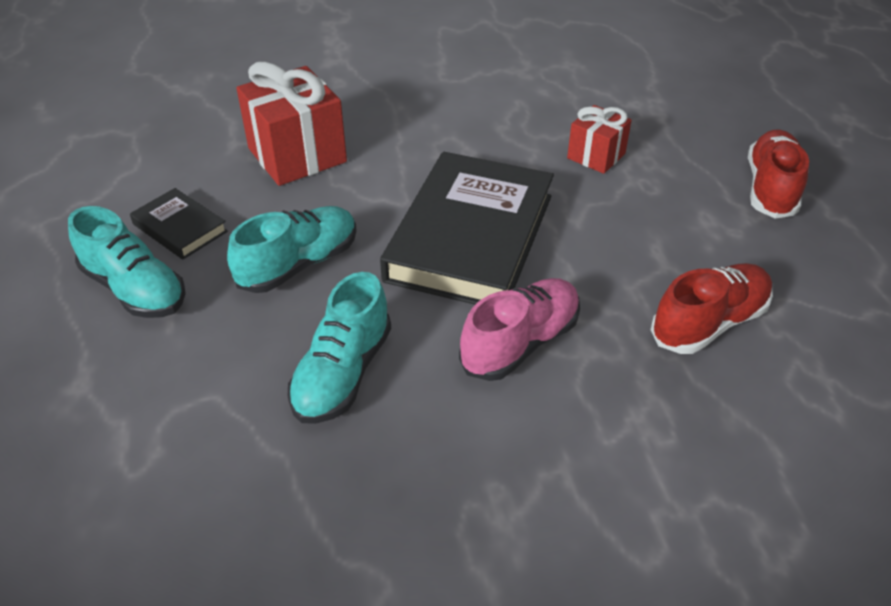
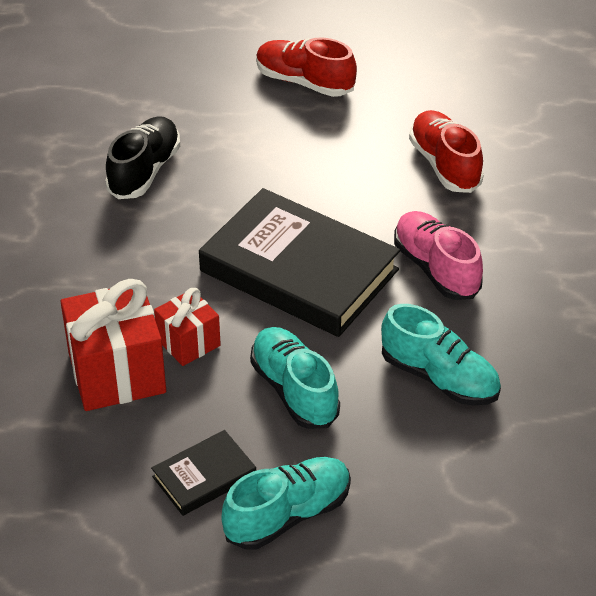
camera: 75 degrees left, 0 degrees up
(562, 118) = (144, 171): none -> black shoe
(596, 156) = (215, 165): red gift -> red gift (188, 342)

